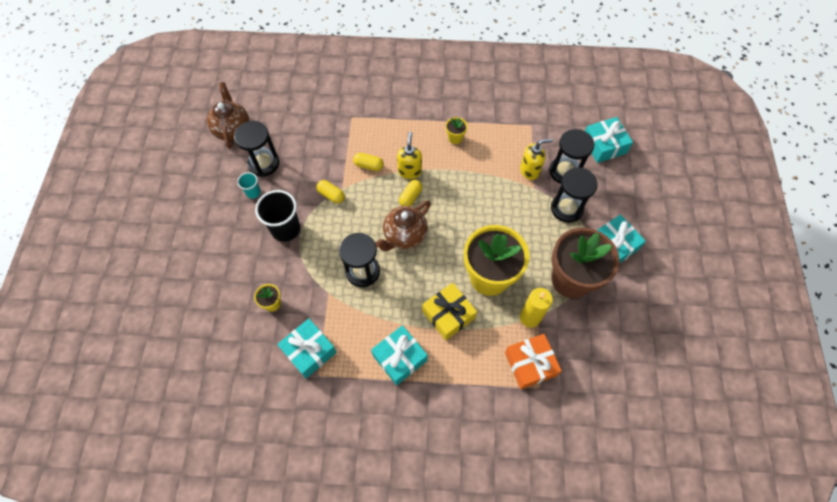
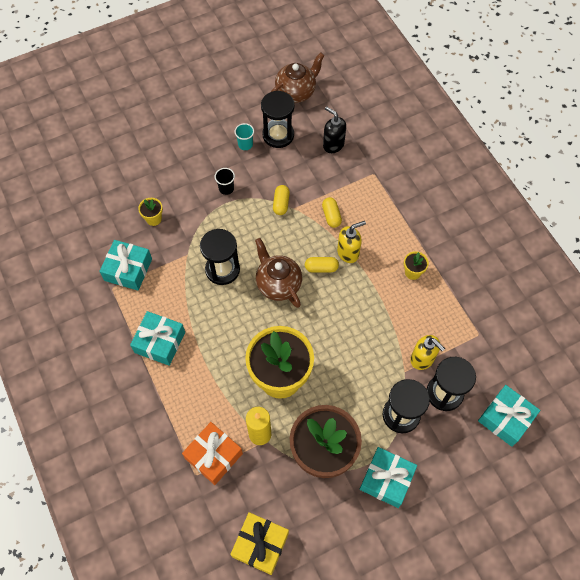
camera: 60 degrees right, 0 degrees up
(285, 229) = (226, 188): black cup -> black cup, size x0.52
(304, 130) = (333, 145): none -> black soap dispenser
(404, 235) = (278, 284): brown teapot -> brown teapot turned 45 degrees clockwise
(448, 315) = (222, 361): yellow gift -> yellow gift (260, 545)

